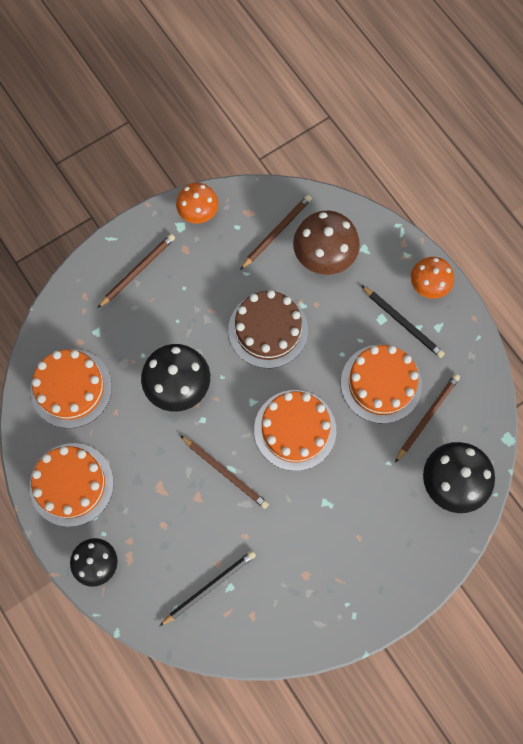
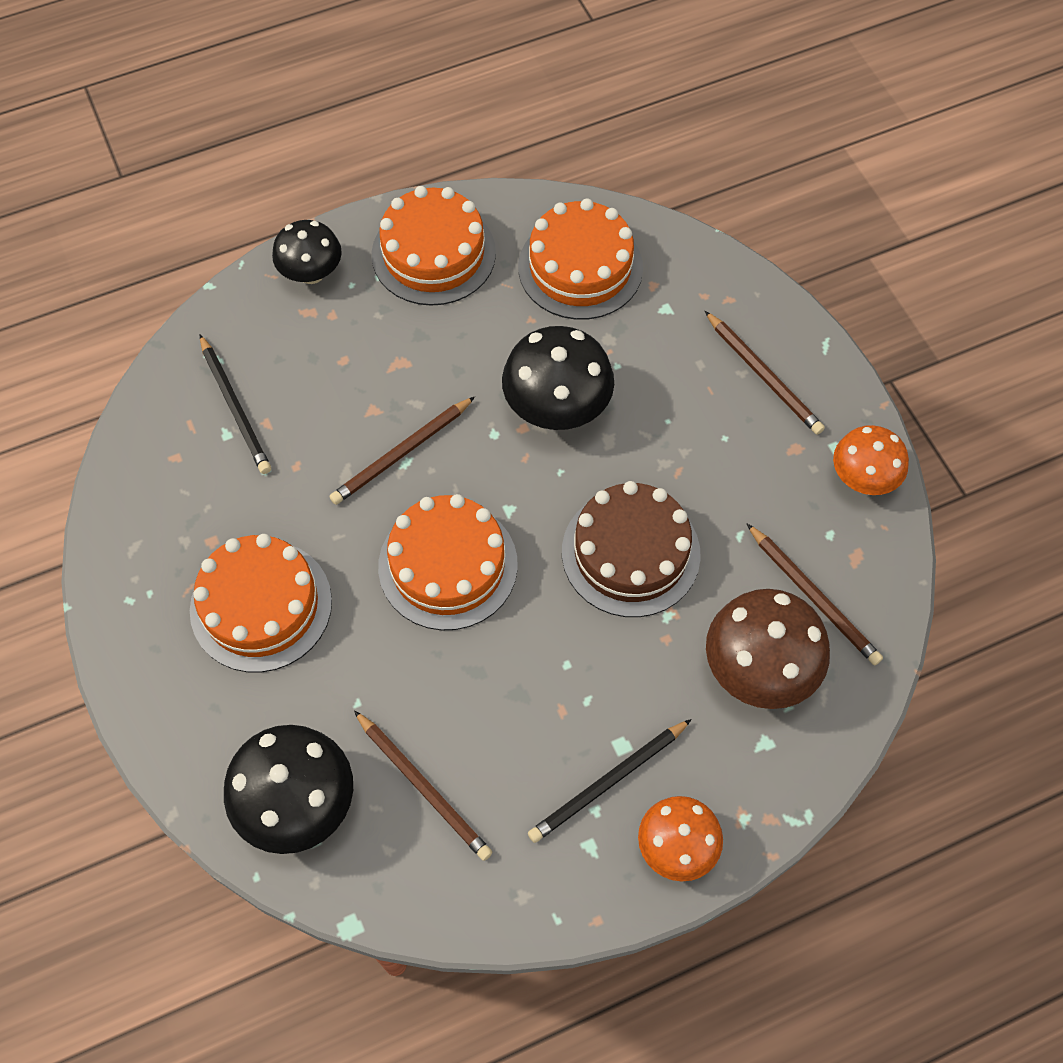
camera: 100 degrees right, 10 degrees down
(381, 383) = (500, 719): orange cake -> orange cake (261, 605)

